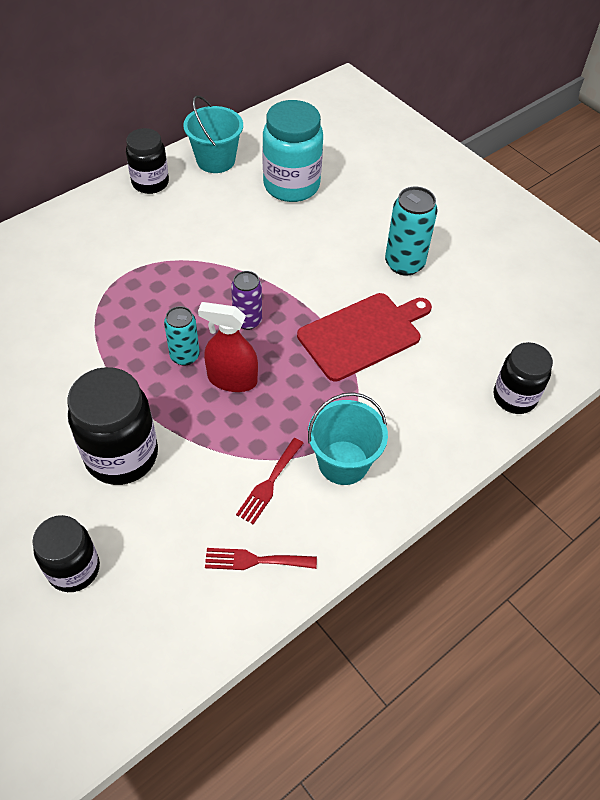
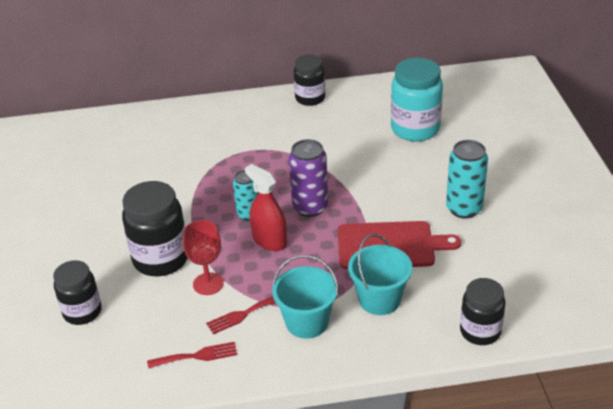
camera: 35 degrees right, 15 degrees down
(201, 463) = (208, 284): none -> red goblet
(215, 160) = (370, 96): turquoise bucket -> turquoise bucket (379, 299)
(247, 321) = (310, 207): purple can -> purple can, size x1.51
(255, 560) = (197, 356): red fork -> red fork turned 135 degrees clockwise

